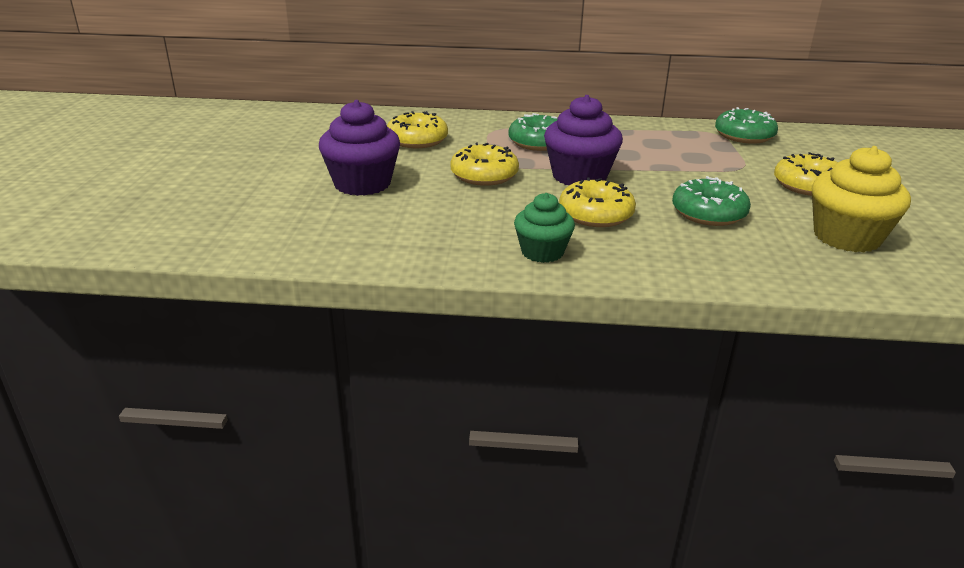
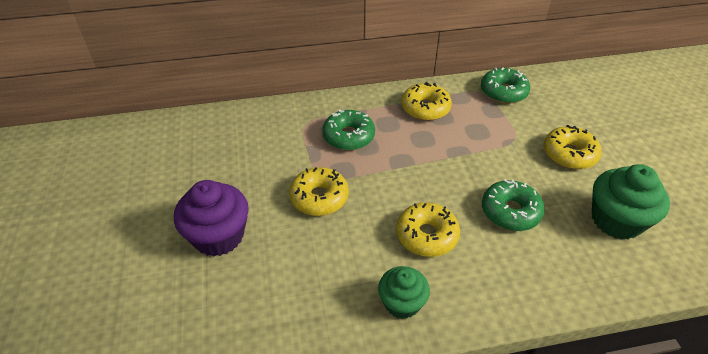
camera: 15 degrees left, 15 degrees up
(417, 140) = (245, 155): yellow donut -> yellow donut (425, 108)
(579, 176) = (397, 181): purple cupcake -> none
(846, 237) = (616, 220): yellow cupcake -> green cupcake

